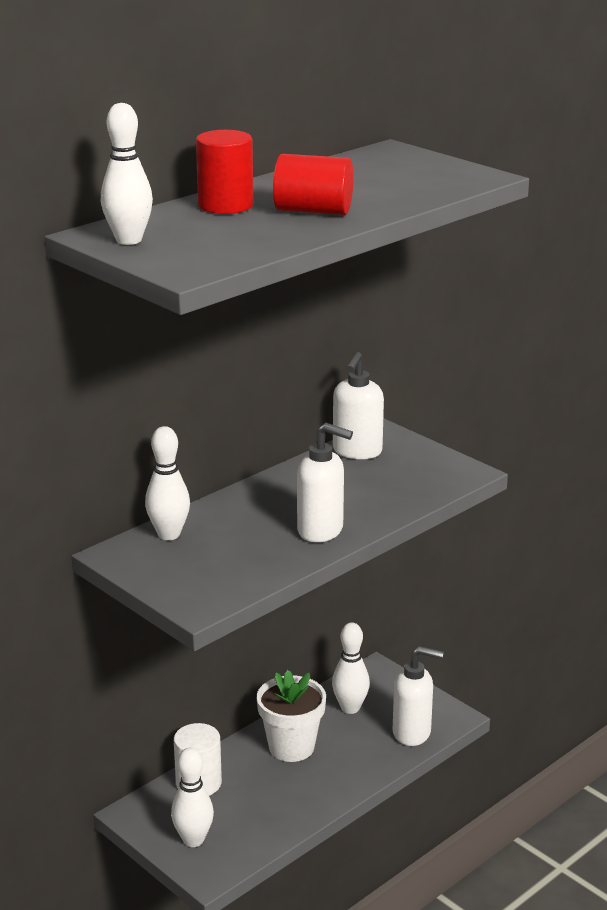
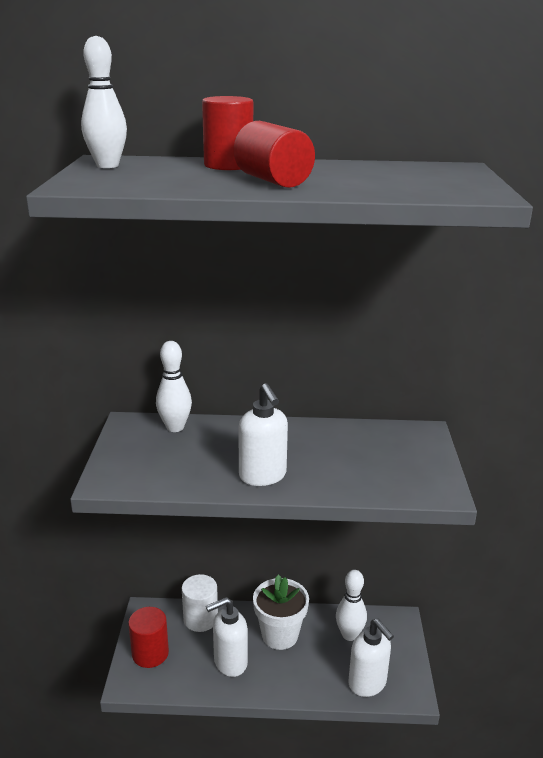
camera: 45 degrees right, 0 degrees up
(193, 840) = (150, 653): white bowling pin -> red cylinder
(357, 452) = (383, 435): white soap dispenser -> white soap dispenser (230, 662)

